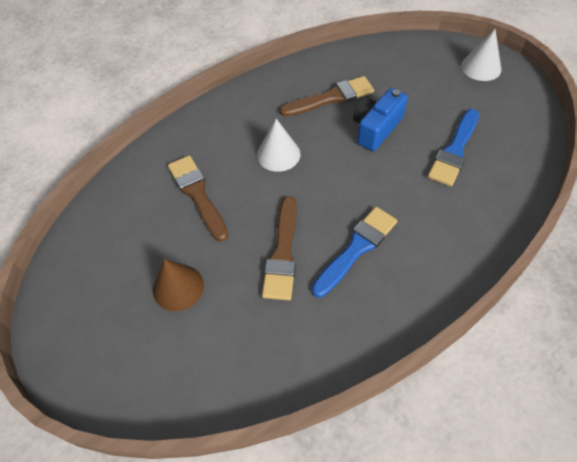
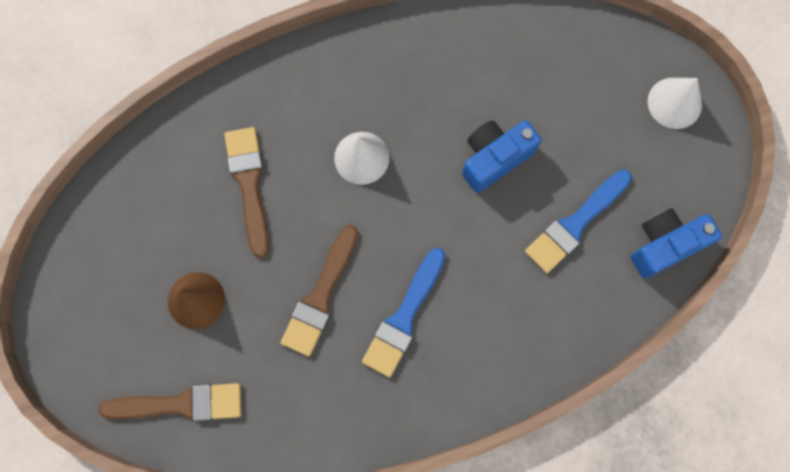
camera: 15 degrees right, 20 degrees up
(331, 98) = (458, 90): brown brush -> brown brush (180, 404)
(356, 248) = (404, 317): blue brush -> blue brush turned 150 degrees clockwise
(525, 146) = (665, 245): none -> blue camera

